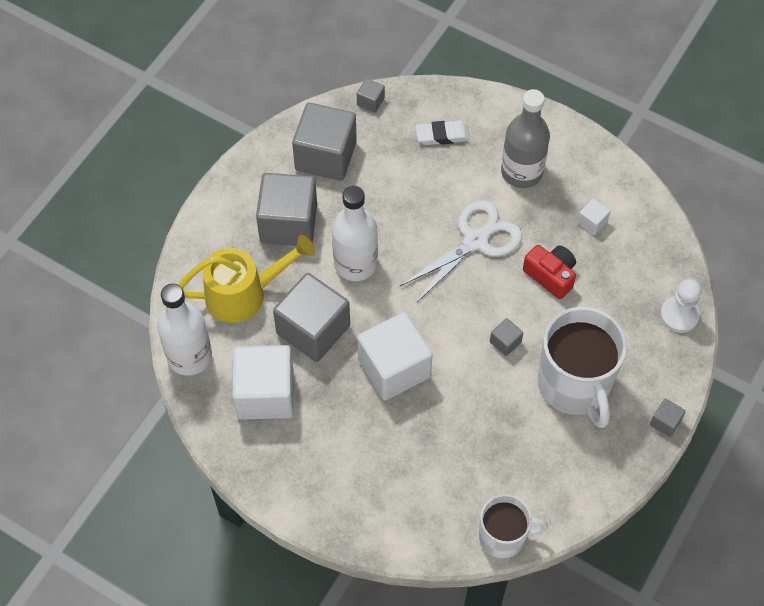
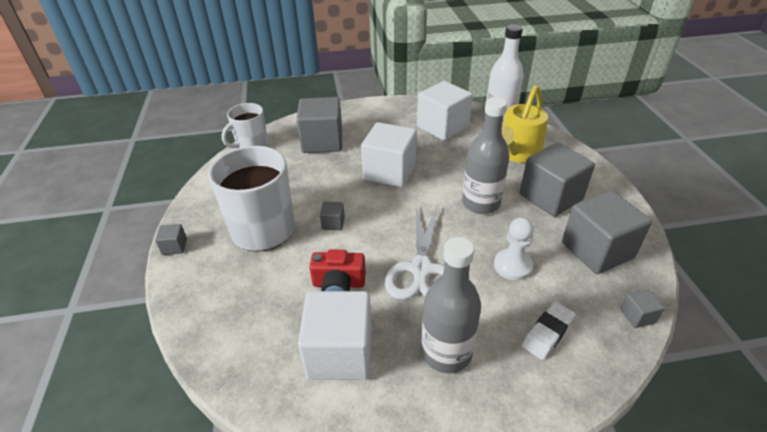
camera: 140 degrees right, 20 degrees down
(313, 330) = (457, 161): grey cube -> grey cube (322, 142)
(355, 264) = (480, 203): white bottle -> grey bottle
(592, 222) = (340, 353): white cube -> white cube, size x2.34
(679, 315) = (201, 326): white pawn -> white pawn (512, 266)

